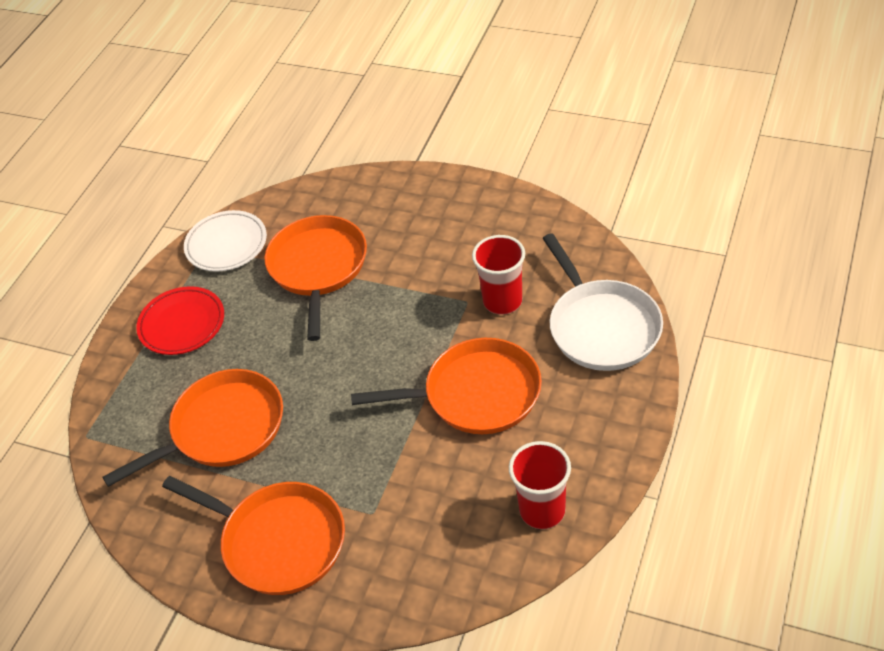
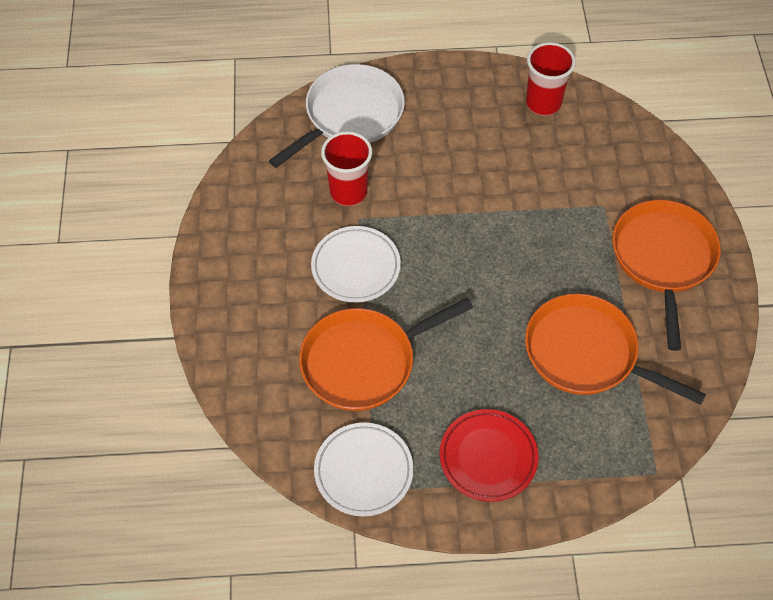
camera: 120 degrees left, 10 degrees up
(414, 286) = (356, 267): none -> white plate
(476, 394) = (458, 177): orange pan -> none

